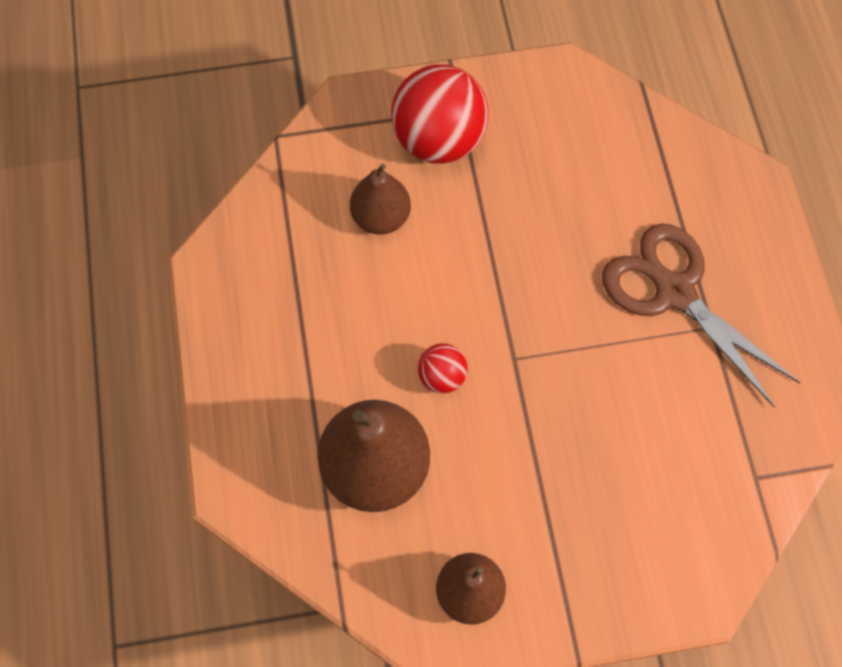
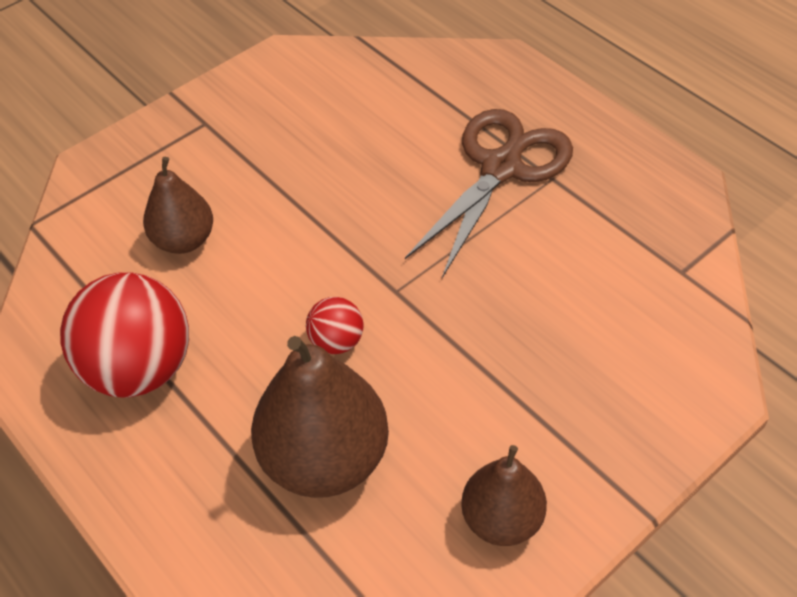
camera: 30 degrees left, 15 degrees down
(439, 140) = (200, 154): red ball -> red ball (140, 368)
(674, 292) = (501, 168): brown scissors -> brown scissors turned 105 degrees clockwise

